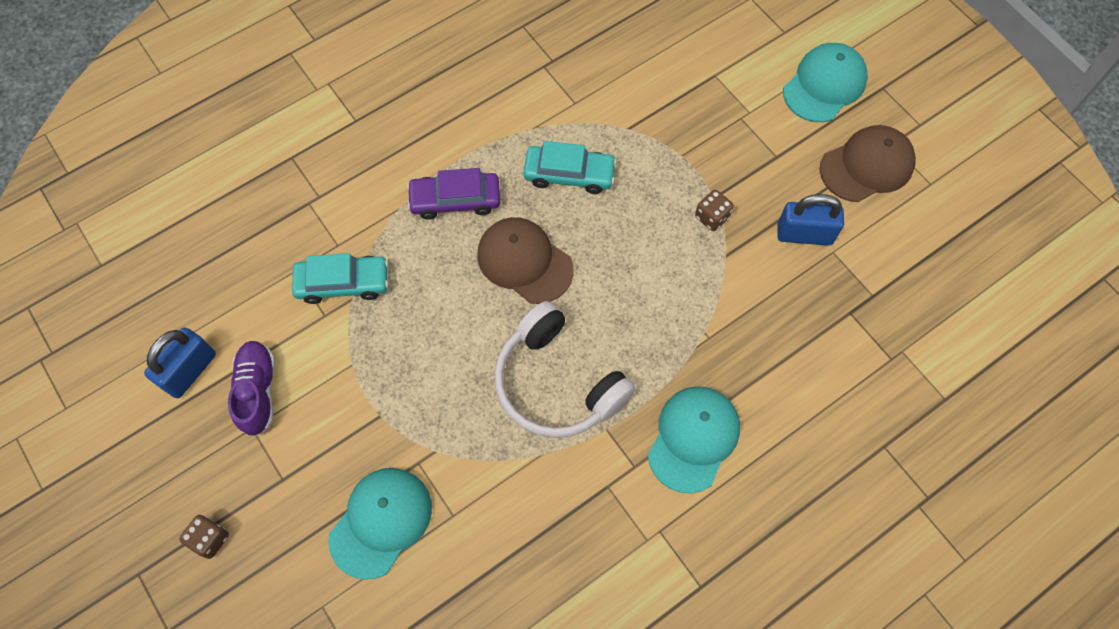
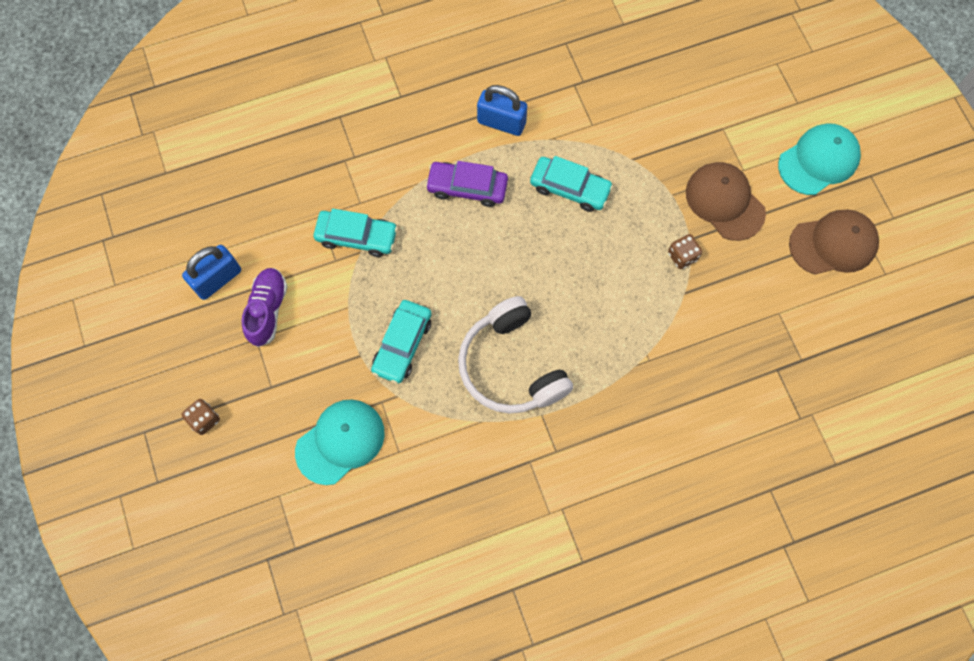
camera: 15 degrees right, 5 degrees up
(426, 391) = (402, 344): none -> turquoise car
(524, 261) = (511, 255): brown cap -> brown cap (724, 202)
(693, 438) = (611, 441): turquoise cap -> none
(804, 234) = (758, 291): blue padlock -> blue padlock (501, 122)

